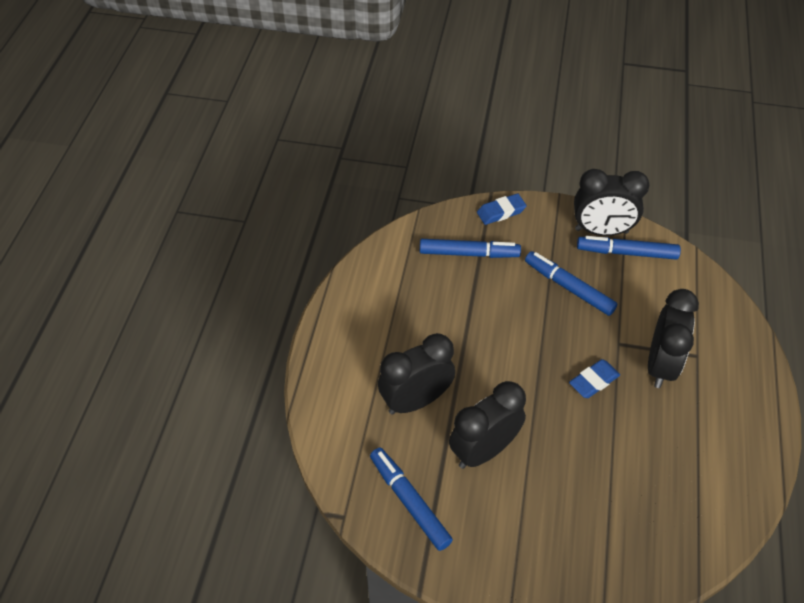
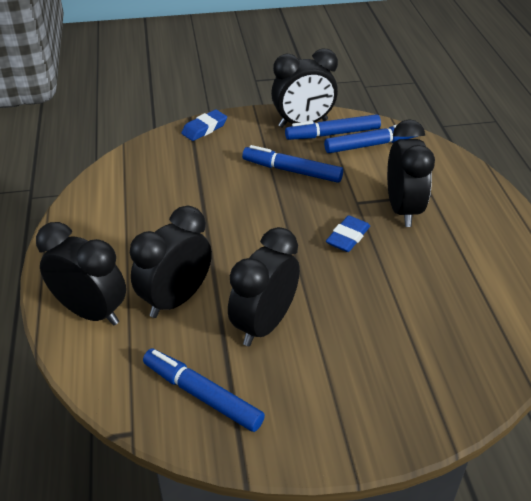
camera: 20 degrees left, 10 degrees down
(342, 391) = (91, 312): none -> black clock
(469, 253) = (186, 166): blue marker -> blue marker (371, 145)

